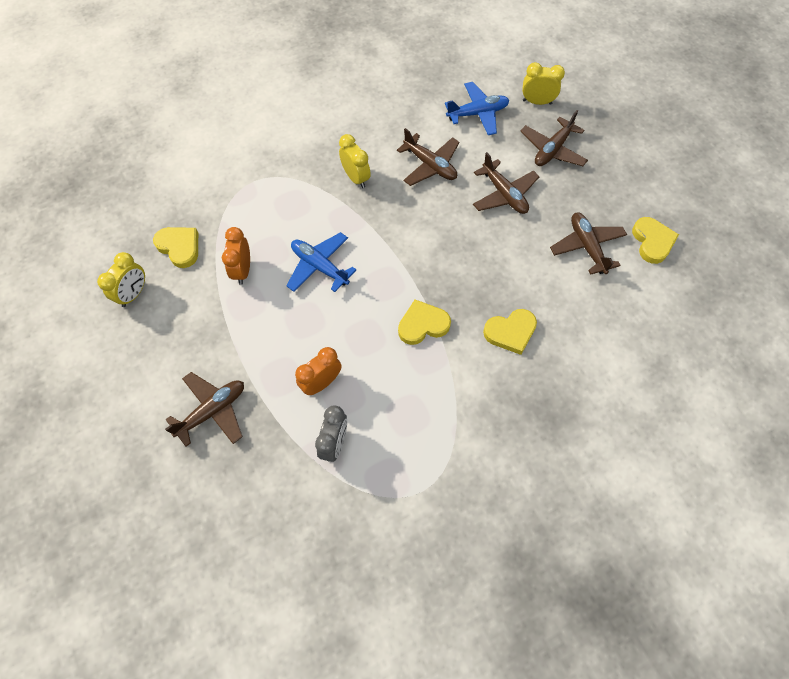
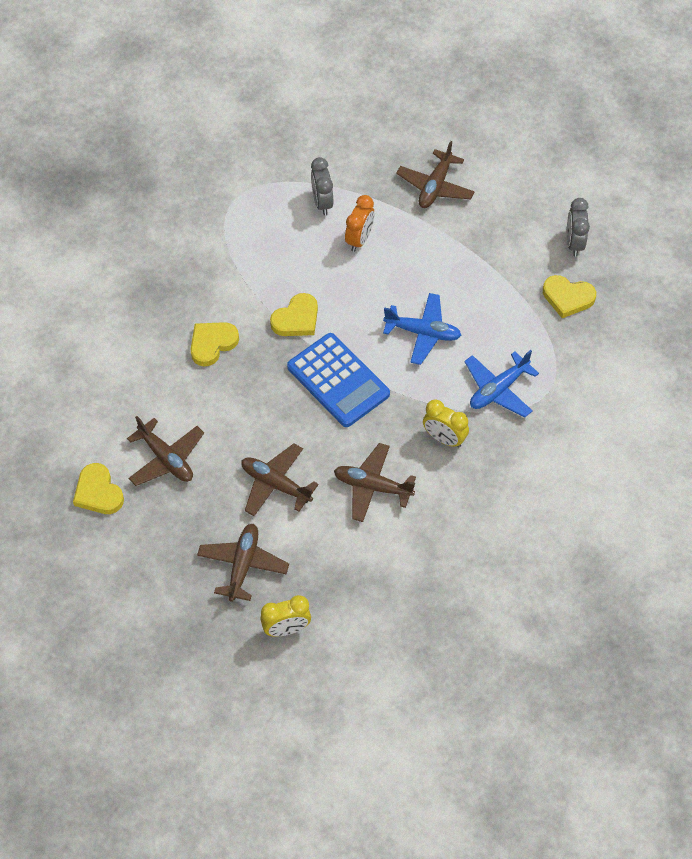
camera: 155 degrees right, 5 degrees down
(134, 294) = (574, 243): yellow clock -> grey clock
(242, 270) = (492, 301): orange clock -> none
(414, 254) = (338, 381): none -> blue calculator
(477, 113) = (351, 580): blue plane -> blue plane (498, 389)

